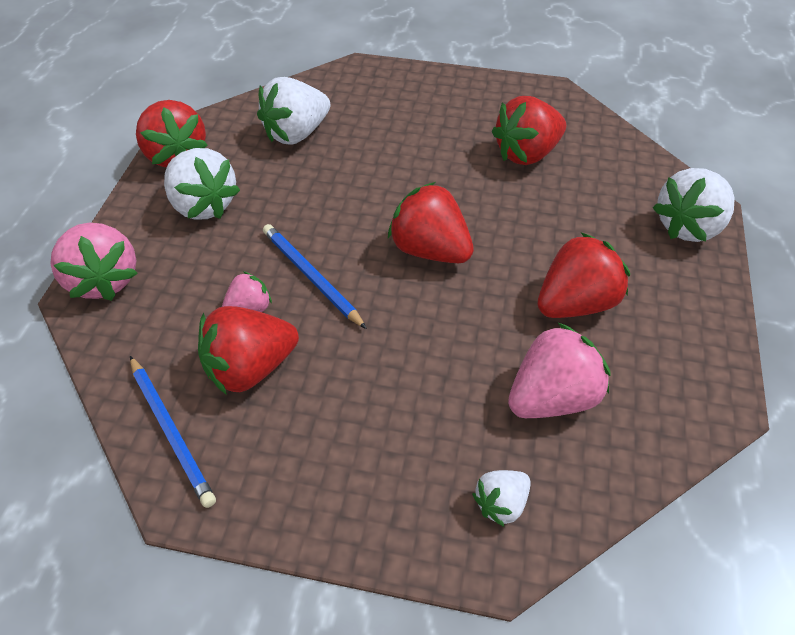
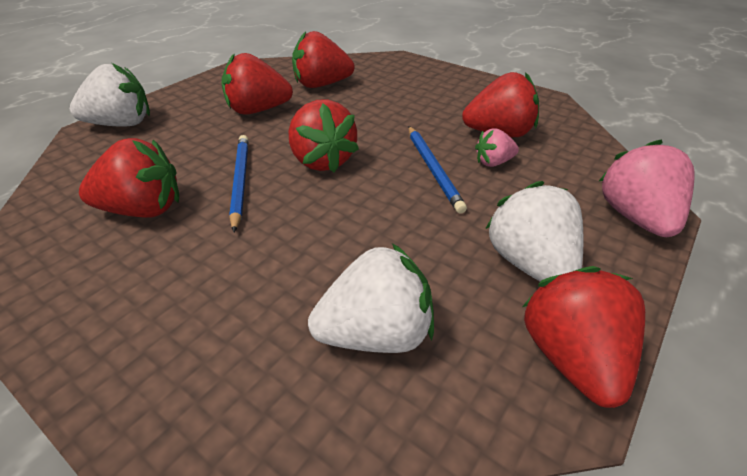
camera: 155 degrees left, 10 degrees down
(171, 431) = (556, 120): blue pencil -> blue pencil (240, 181)
(501, 503) = (382, 67): white strawberry -> none
(552, 397) = (321, 85): pink strawberry -> red strawberry

